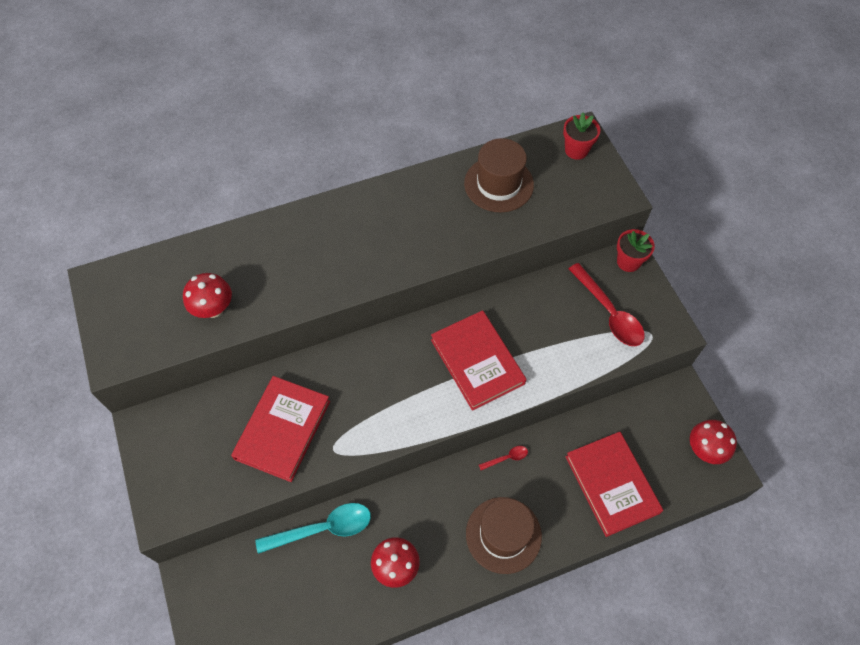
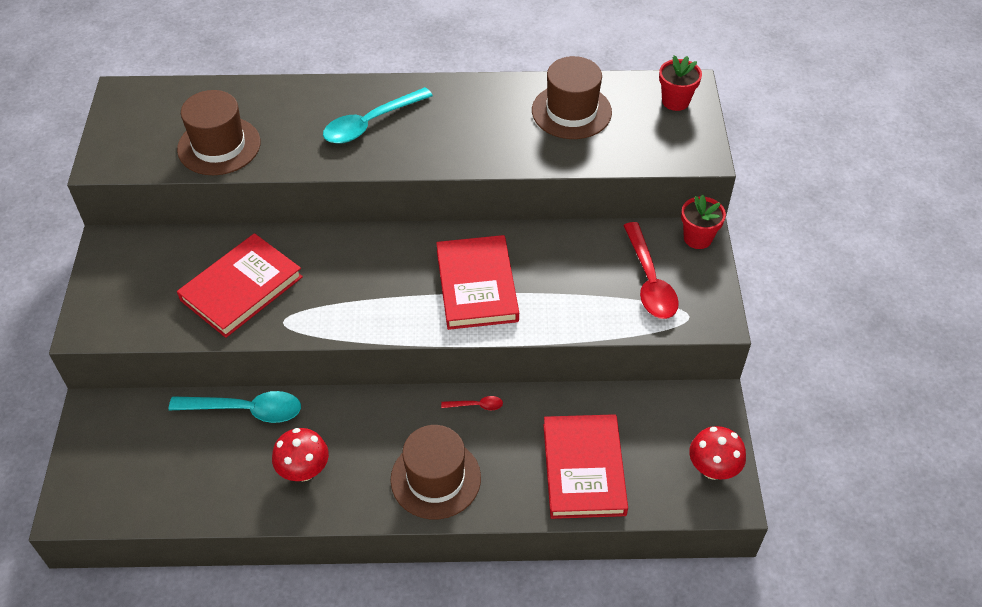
camera: 20 degrees right, 10 degrees down
(213, 309) = (219, 146): red mushroom -> brown hat
(337, 245) = (371, 123): none -> turquoise spoon

